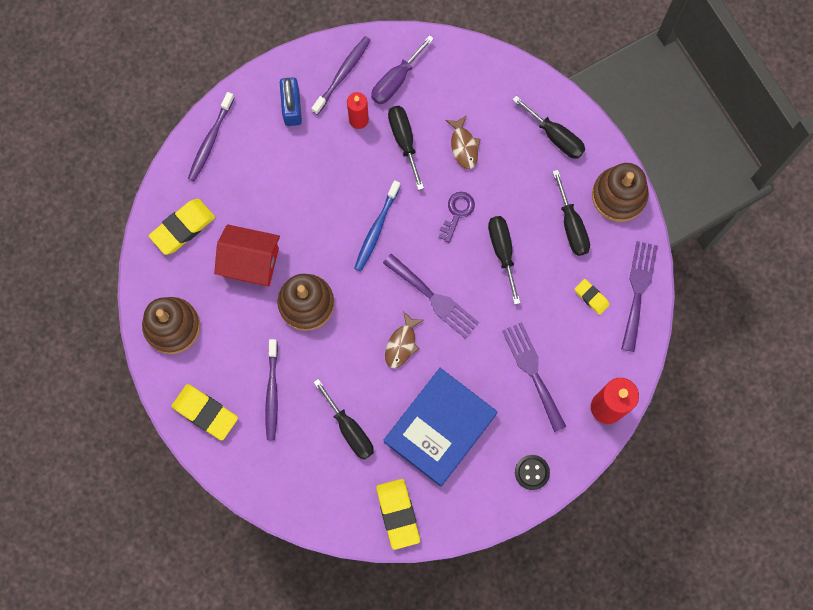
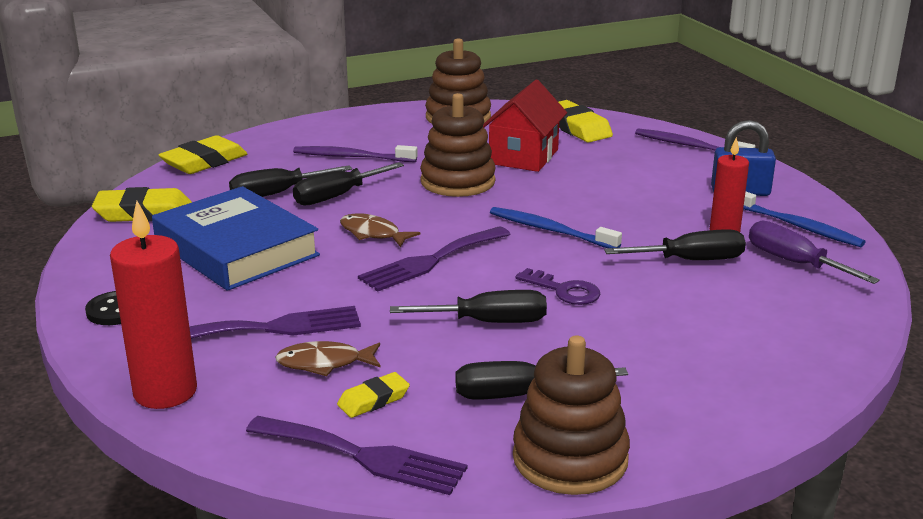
camera: 100 degrees right, 50 degrees down
(205, 413) = (349, 126): yellow eraser -> yellow eraser (204, 162)
(342, 74) = (797, 226): purple toothbrush -> blue toothbrush
(464, 146) = (681, 307): brown fish -> brown fish (324, 363)
(555, 136) = (701, 398): black screwdriver -> black screwdriver (337, 196)

